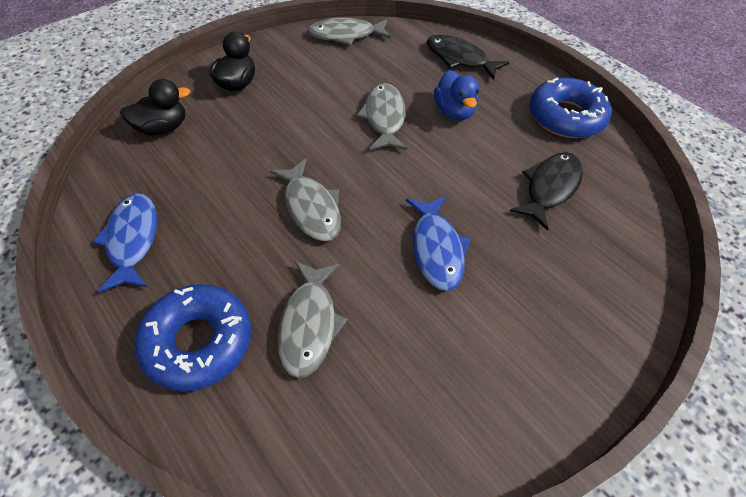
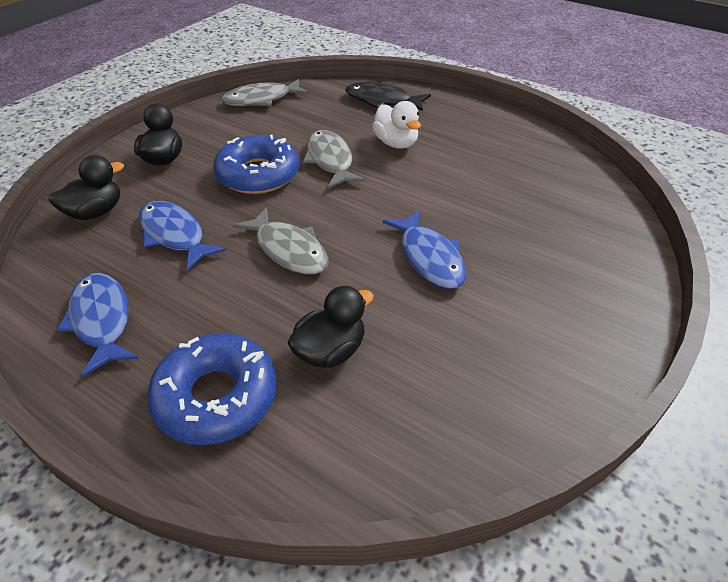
camera: 15 degrees left, 10 degrees down
(219, 167) = (175, 235): none -> blue fish
(309, 324) = (330, 351): grey fish -> black duck
(454, 111) = (396, 143): blue duck -> white duck
(550, 188) = (512, 187): black fish -> none
(565, 117) = (500, 129): blue donut -> blue donut (258, 174)

